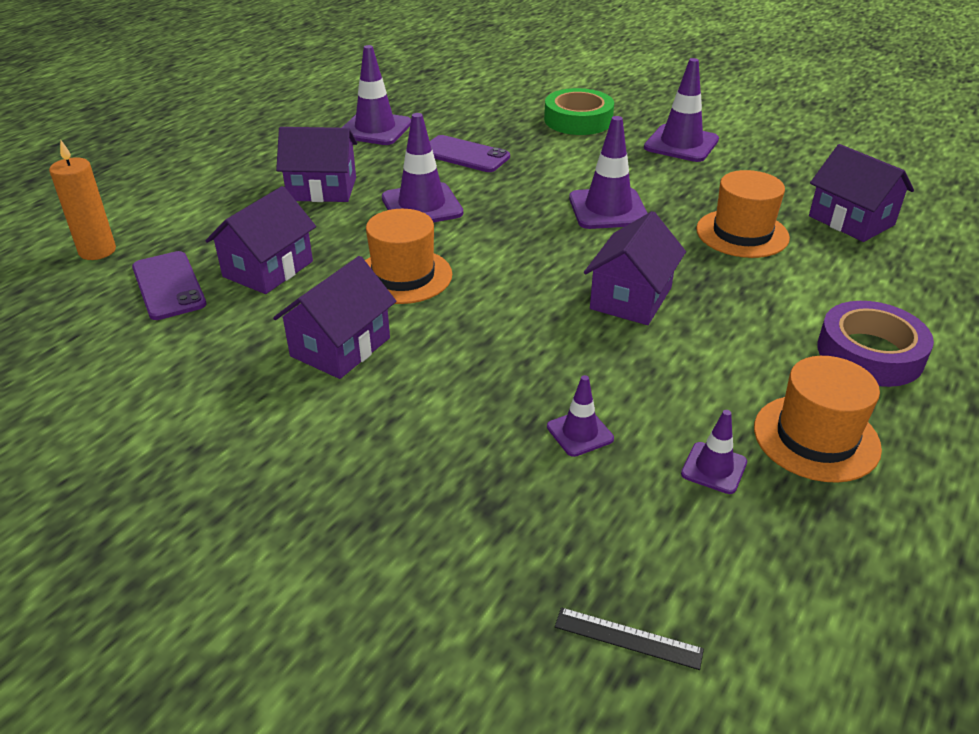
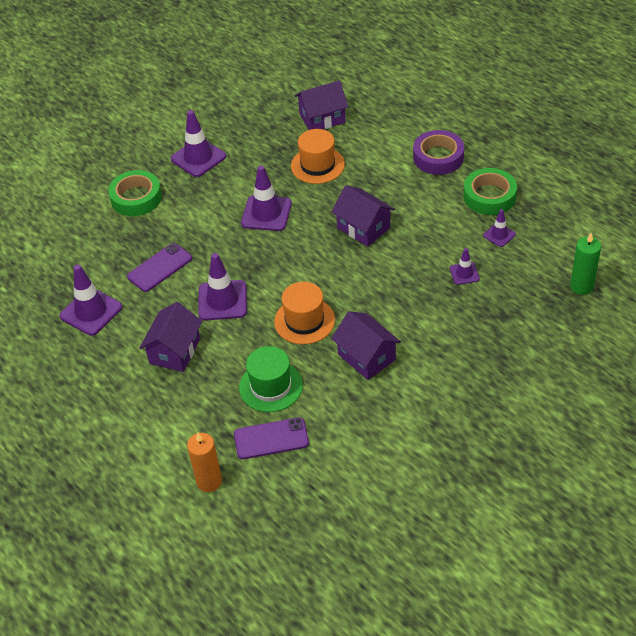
camera: 70 degrees left, 10 degrees up
(268, 269) = (271, 386): purple house -> green hat
(628, 638) = (581, 286): black ruler -> green candle
(816, 438) = (489, 196): orange hat -> green tape

